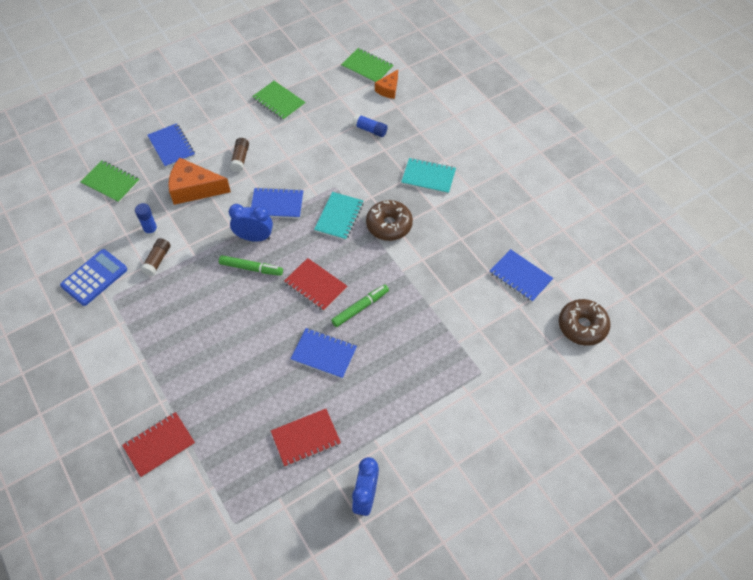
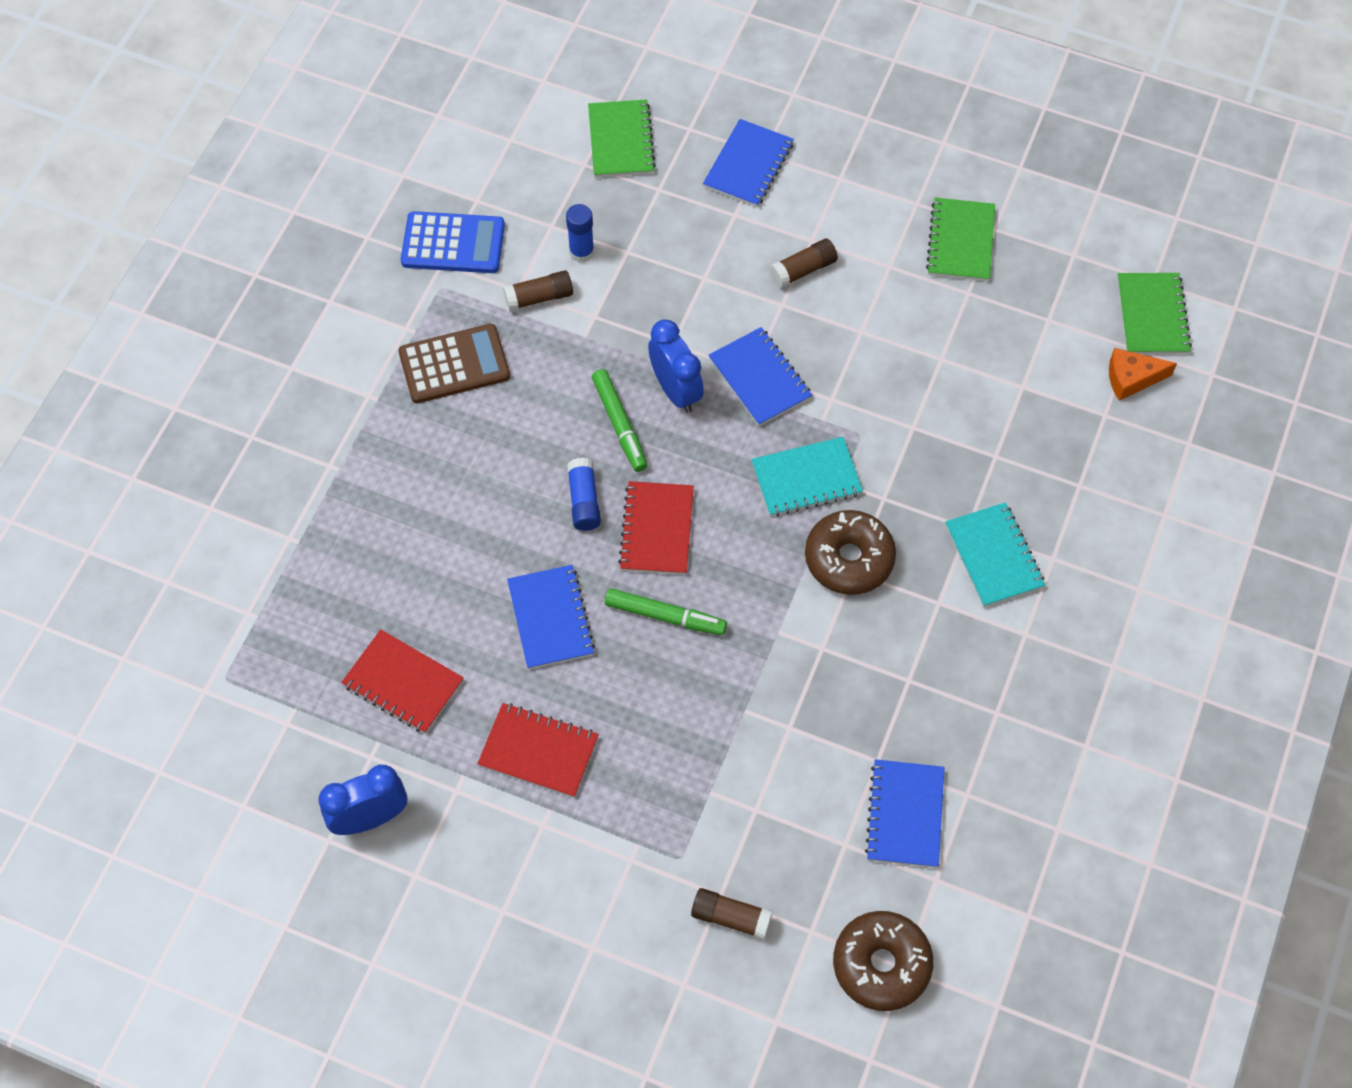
camera: 55 degrees right, 5 degrees up
(158, 315) = (454, 364): none -> brown calculator
(159, 445) = (269, 510): red notebook -> red notebook (538, 751)
(194, 189) = (697, 251): orange cheese -> none
(370, 130) = (1018, 408): blue glue stick -> blue glue stick (584, 501)
(523, 370) = (731, 917): none -> brown glue stick

